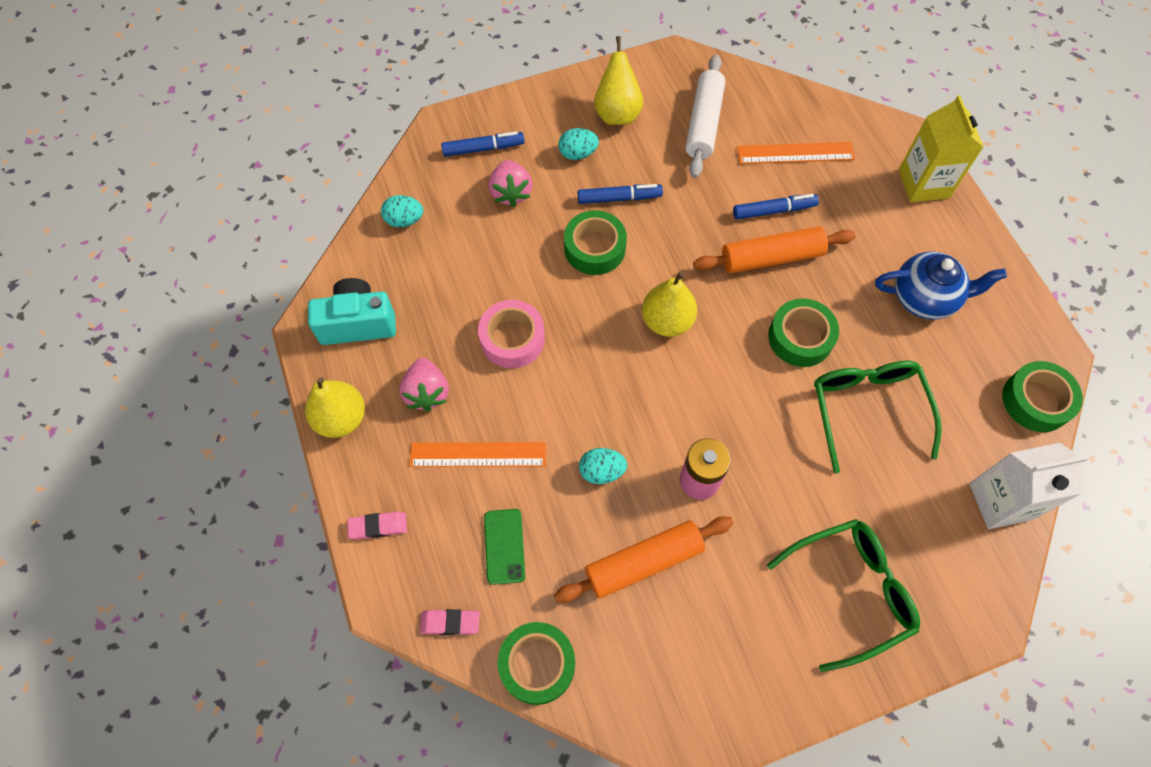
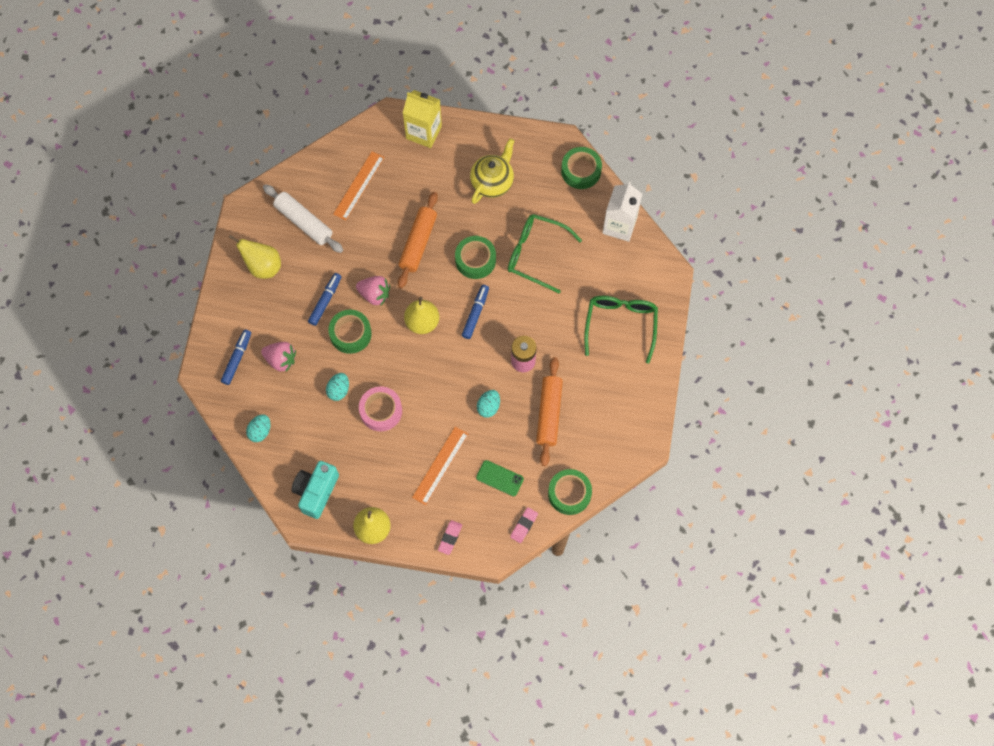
camera: 60 degrees left, 5 degrees up
(427, 393) = (386, 474): pink strawberry -> pink strawberry (375, 294)
(578, 154) = (278, 306): turquoise egg -> turquoise egg (339, 390)
(774, 211) = (389, 222): blue marker -> blue marker (475, 313)
(924, 298) = (492, 182): blue teapot -> yellow teapot

